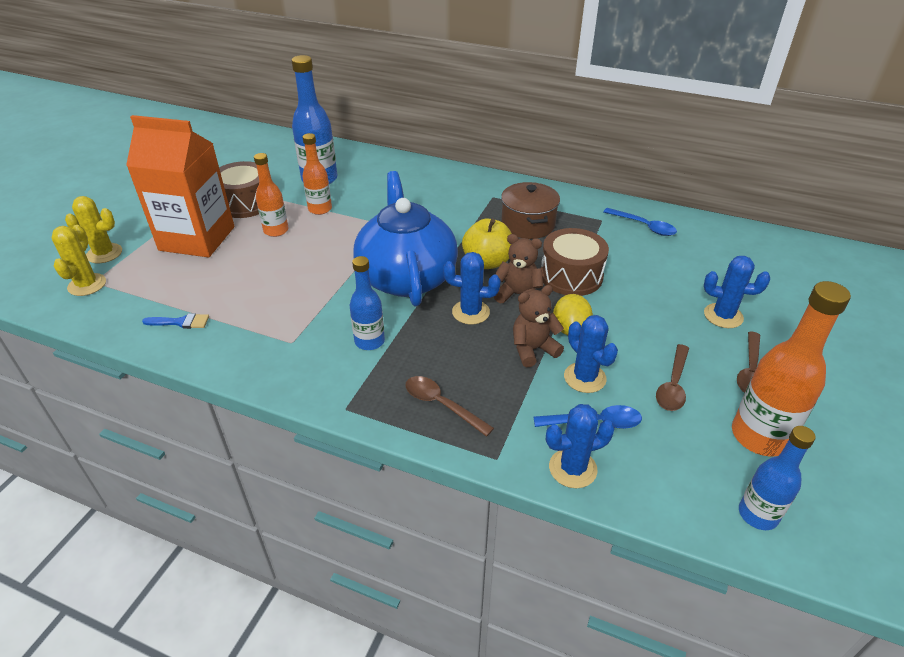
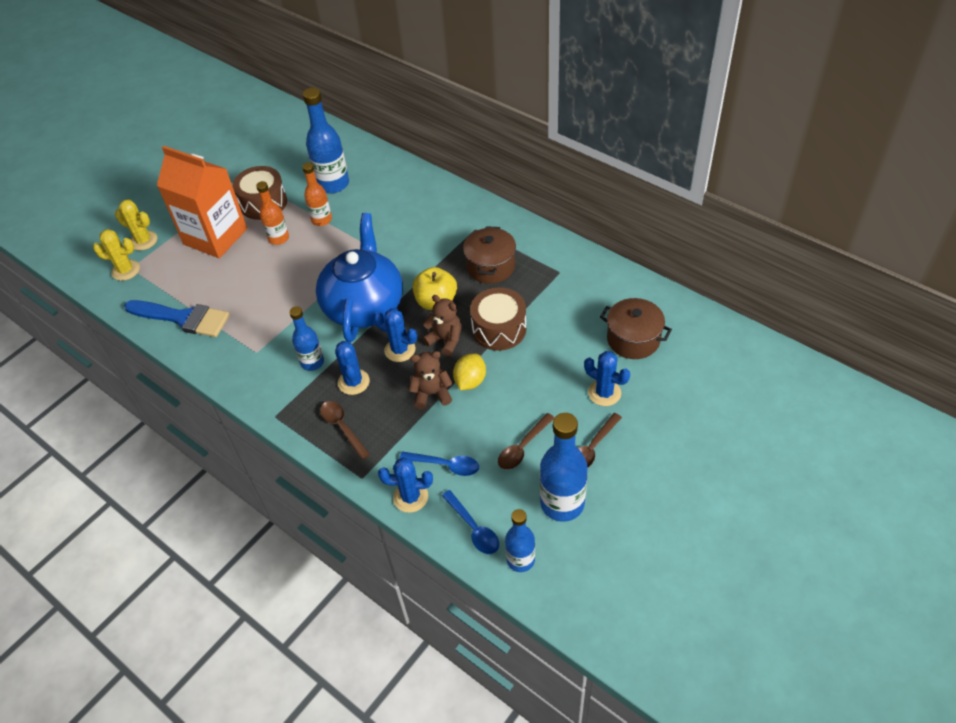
camera: 20 degrees right, 10 degrees up
(87, 285) = (125, 270): yellow cactus -> yellow cactus turned 75 degrees clockwise
(180, 322) = (183, 318): blue brush -> blue brush, size x2.20
(584, 378) = (458, 427): blue cactus -> blue cactus (353, 382)
(644, 226) = (594, 286): blue spoon -> blue spoon (473, 528)
(716, 264) = (633, 339): none -> brown pot
(759, 436) = (562, 503): orange bottle -> blue bottle

